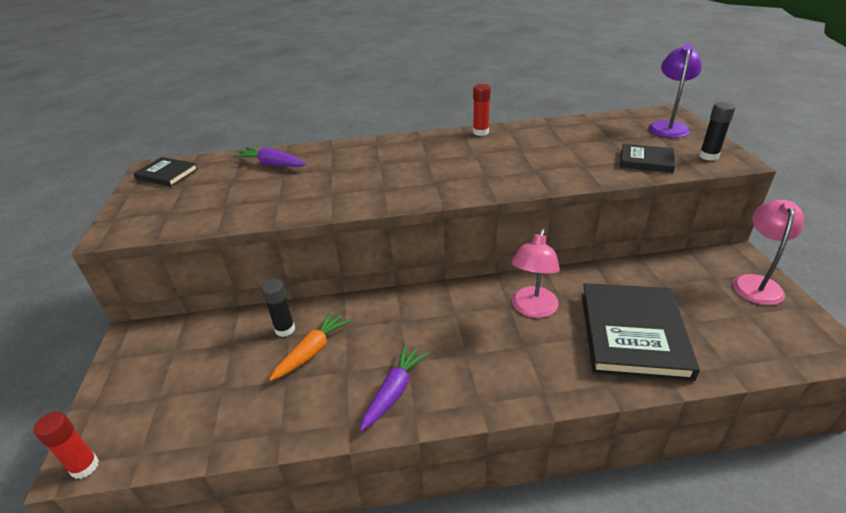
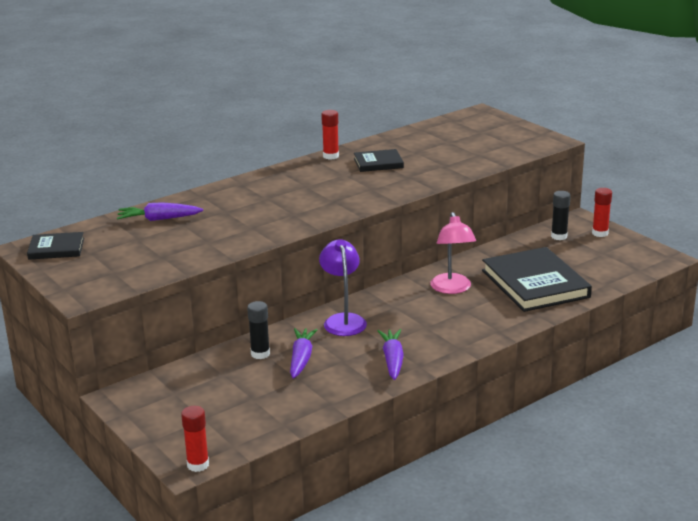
camera: 30 degrees left, 10 degrees down
(312, 351) = (301, 359): orange carrot -> purple carrot
(646, 161) = (489, 153): black book -> black book (378, 163)
(668, 126) = (487, 123): purple lamp -> purple lamp (343, 320)
(708, 156) = (533, 141): black glue stick -> black glue stick (559, 236)
(756, 283) = (600, 233): pink lamp -> red glue stick

